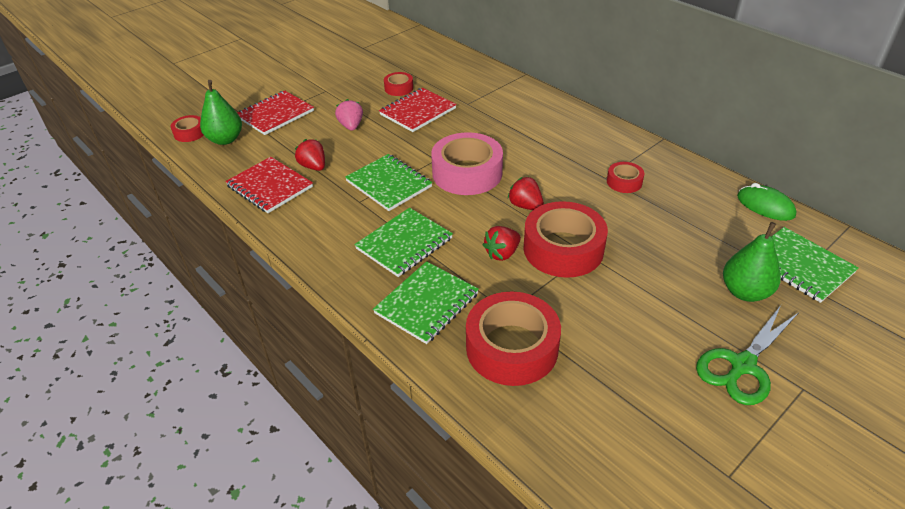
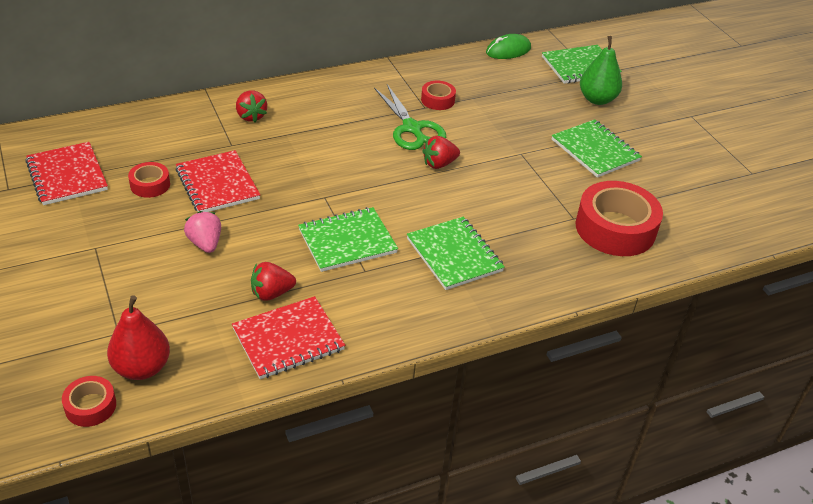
camera: 75 degrees left, 0 degrees up
(225, 139) = (142, 368): green pear -> red pear
(275, 114) = (116, 306): red notebook -> red notebook (67, 175)
(351, 126) = (205, 243): pink strawberry -> pink strawberry turned 60 degrees clockwise
(427, 303) = (545, 262): green notebook -> green notebook (595, 150)
(467, 173) = (364, 183): pink tape -> none
(502, 253) = (499, 198): red strawberry -> red strawberry (251, 116)
(563, 249) = (510, 163): red tape -> none
(742, 365) = (665, 130): green scissors -> green scissors (412, 128)

